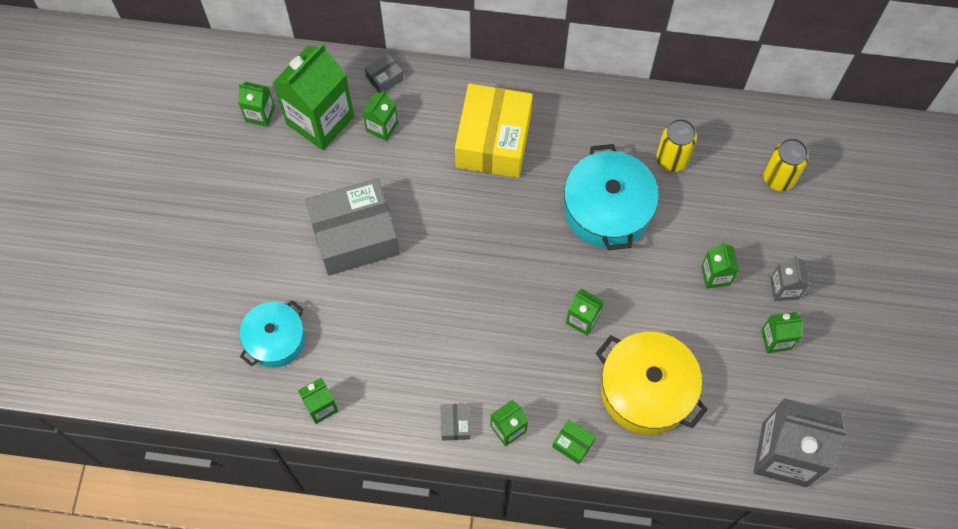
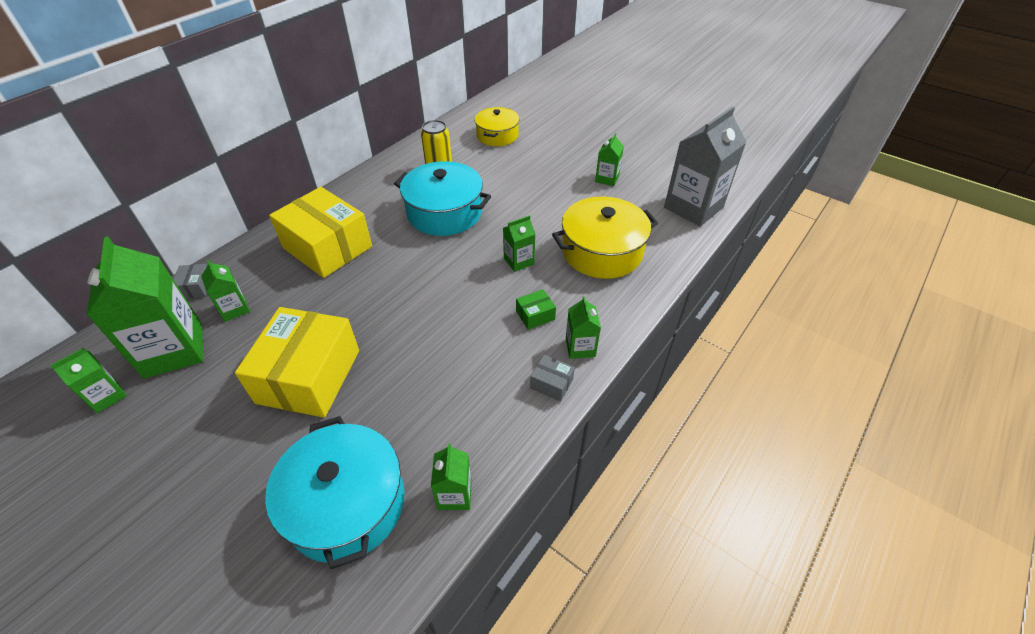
camera: 60 degrees left, 20 degrees down
(275, 339) = (346, 504): turquoise pot -> turquoise pot, size x1.54
(355, 236) = (309, 376): grey box -> yellow box
(573, 444) = (620, 311): green box -> green box (535, 315)
(715, 275) = (540, 185): green carton -> none
(778, 178) = (497, 135): yellow can -> yellow pot
(784, 288) = (574, 162): grey carton -> none

